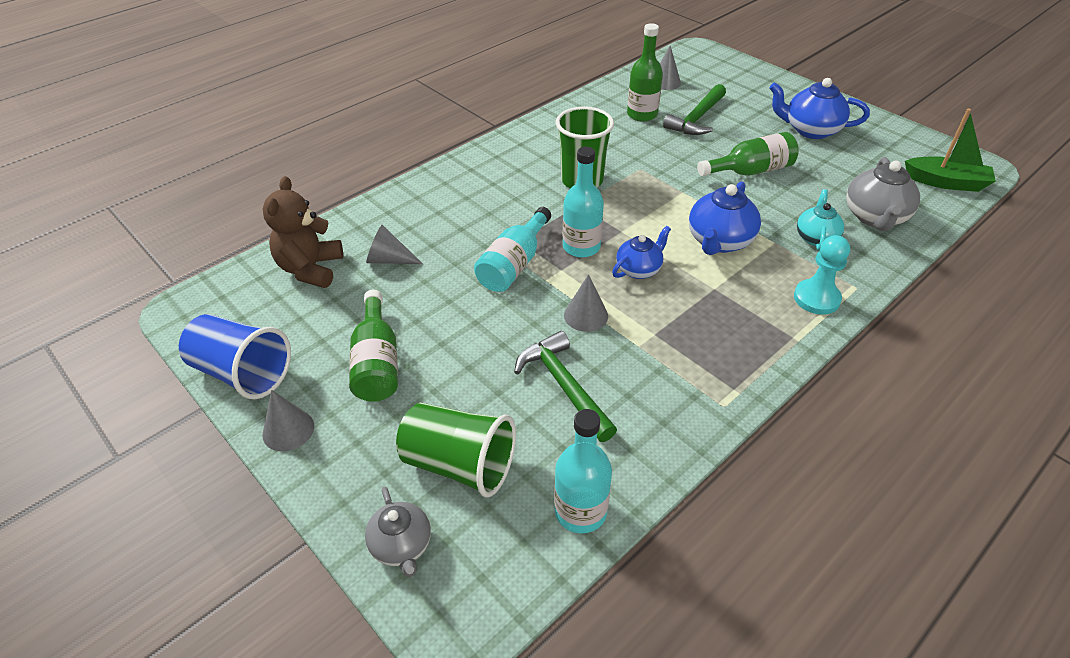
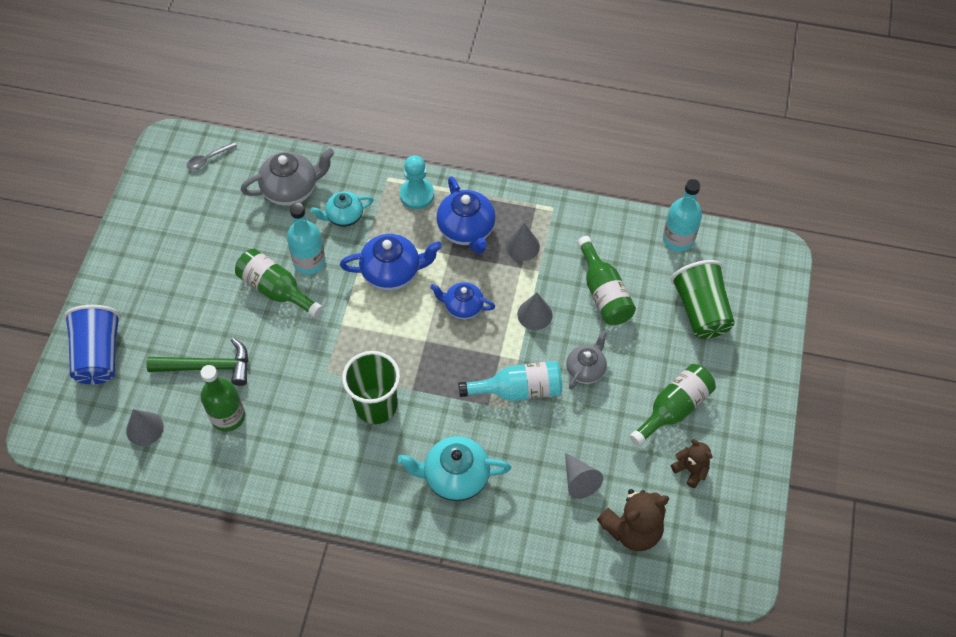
camera: 125 degrees left, 15 degrees up
(242, 373) = (749, 484): blue cup -> blue cup (99, 355)
(288, 430) = (758, 417): grey cone -> grey cone (522, 246)
(308, 338) = (690, 470): none -> brown teddy bear
(401, 546) = (765, 304): grey teapot -> grey teapot (586, 369)
(474, 195) = (455, 477): none -> turquoise teapot
(563, 385) = (604, 293): green hammer -> green bottle
(581, 247) = (464, 357): turquoise bottle -> turquoise bottle (309, 261)
(811, 130) = (175, 271): blue teapot -> blue teapot (466, 230)
(946, 182) = (208, 159): green boat -> grey spoon

